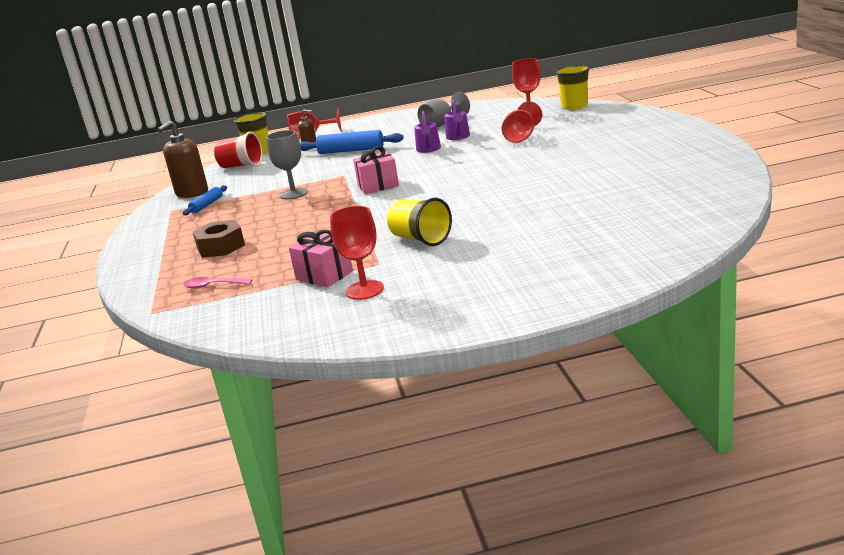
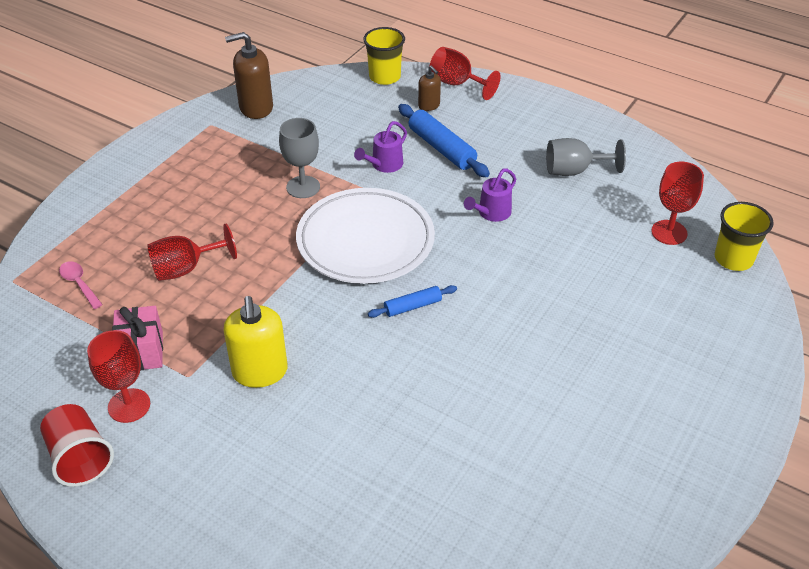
camera: 40 degrees right, 20 degrees up
(207, 205) = (236, 142): blue rolling pin -> blue rolling pin (412, 306)
(221, 247) = (156, 226): brown nut -> none
(241, 166) = (342, 92): red cup -> red cup (80, 458)
(378, 186) = (365, 241): pink gift -> white plate
(421, 239) = (260, 372): yellow cup -> yellow soap dispenser
(458, 137) = (546, 214): purple watering can -> purple watering can (384, 165)
(521, 137) = (588, 274): red goblet -> red goblet (185, 269)

